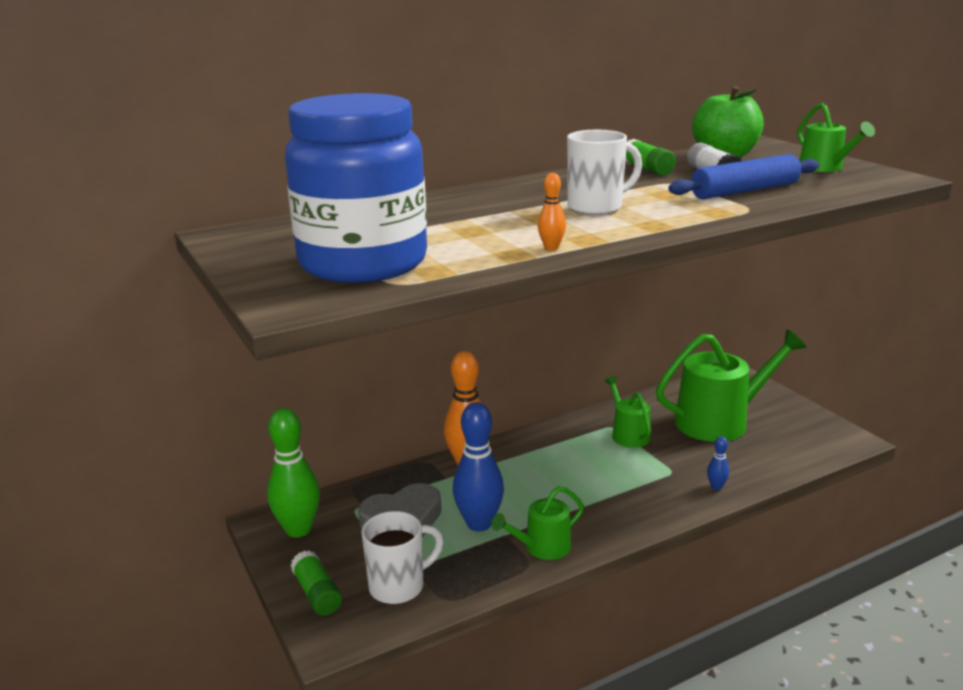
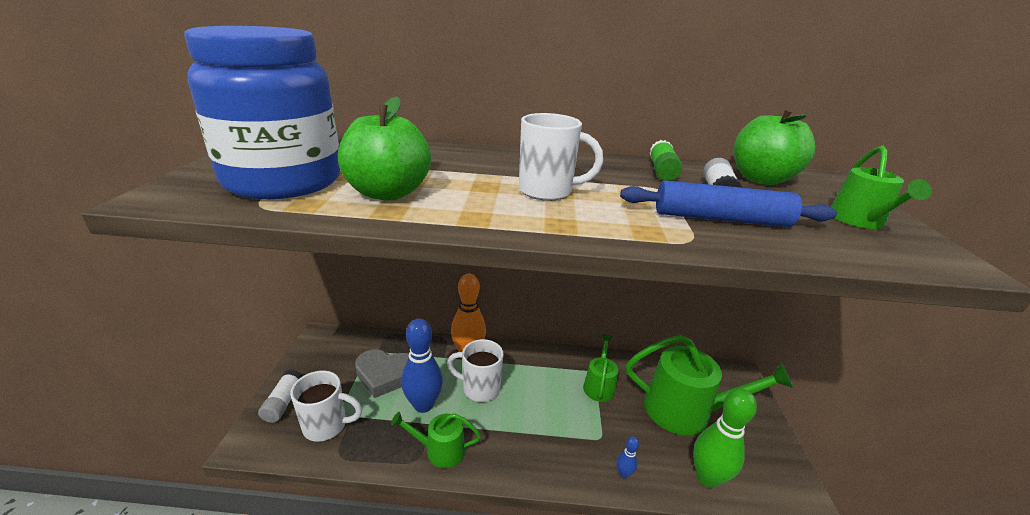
camera: 30 degrees right, 5 degrees up
(298, 529) = (328, 350): green bowling pin -> green bowling pin (707, 477)
(317, 594) = (283, 402): green glue stick -> white glue stick
(478, 244) = (388, 193): none -> green apple
(518, 486) = (479, 388): none -> white mug
(551, 248) = (429, 216): orange bowling pin -> none

